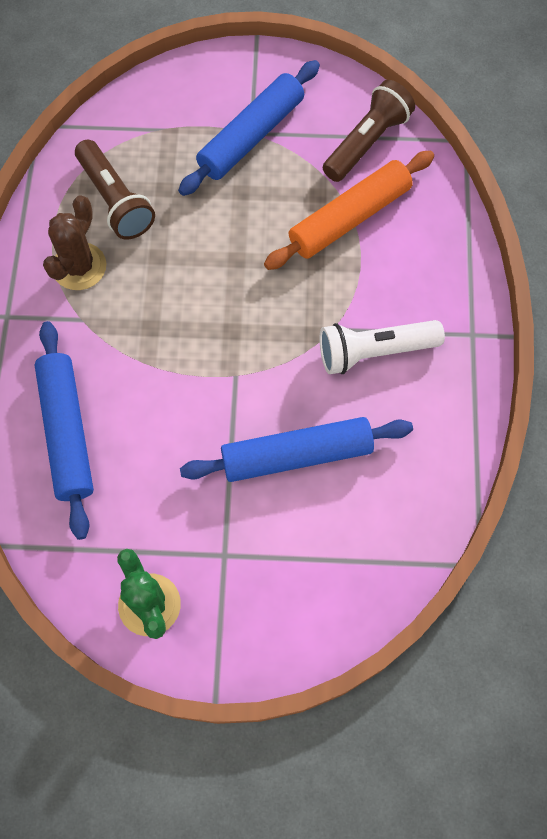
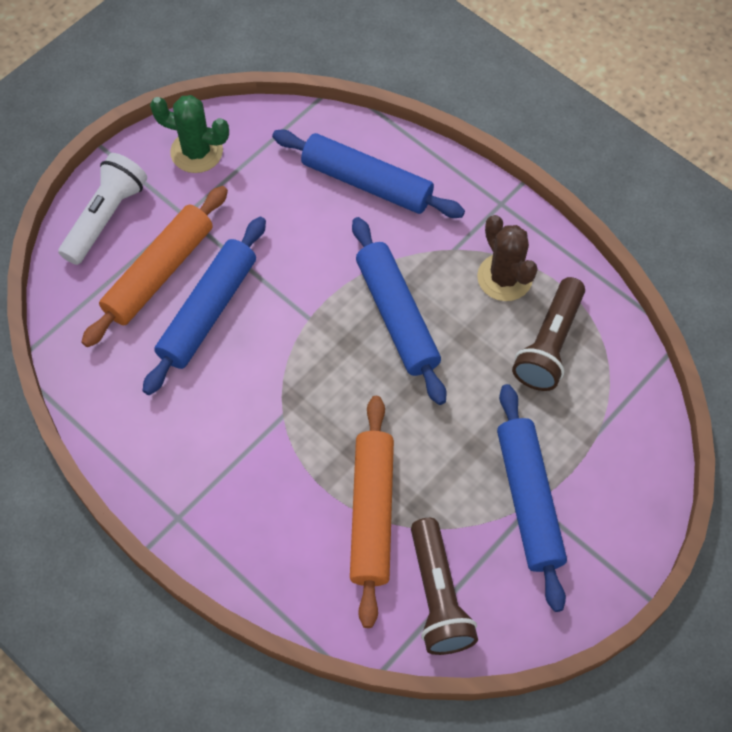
camera: 130 degrees right, 5 degrees down
(115, 200) = (549, 344): brown flashlight -> brown flashlight turned 75 degrees counterclockwise
(178, 315) = (397, 316): none -> blue rolling pin
(297, 525) = (159, 273): none -> orange rolling pin
(374, 351) = (235, 430): white flashlight -> white flashlight (106, 217)

